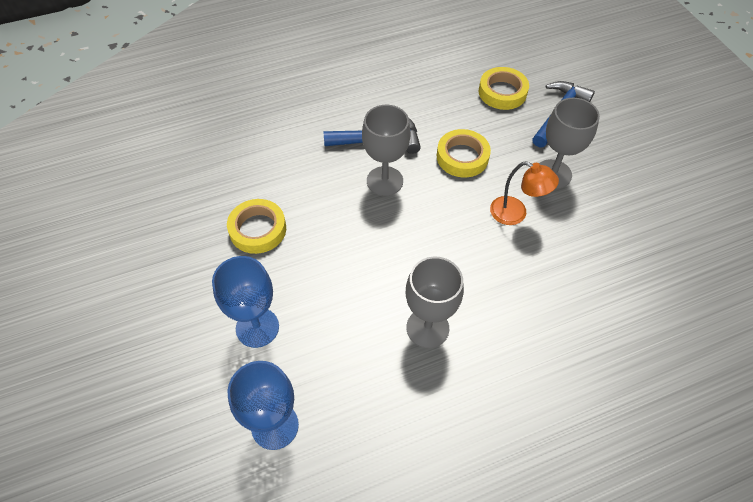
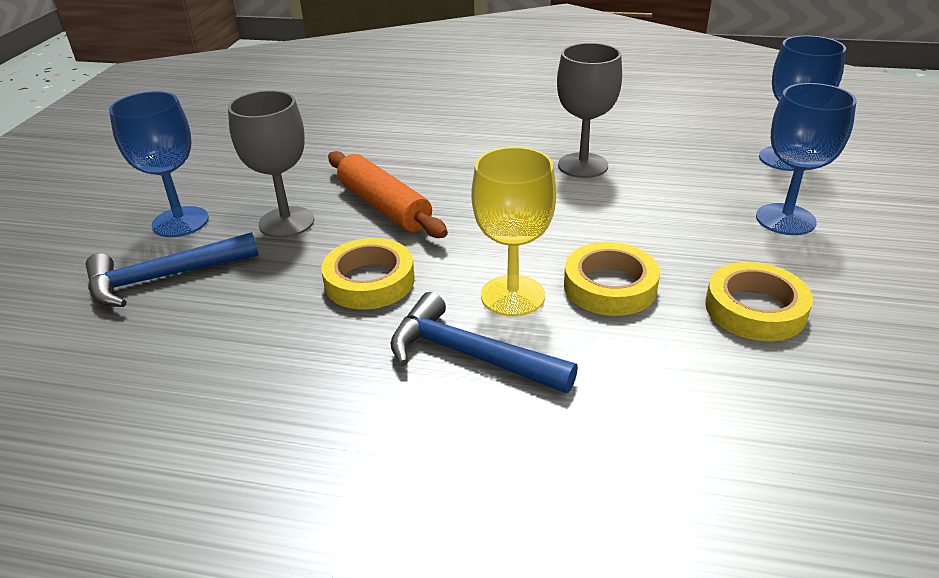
camera: 145 degrees left, 20 degrees down
(384, 181) = (512, 296): grey goblet -> yellow goblet
(502, 92) = (183, 341): yellow tape -> yellow tape (610, 286)
(515, 214) = (384, 206): orange lamp -> orange rolling pin
(607, 146) = (180, 222): none -> blue goblet

